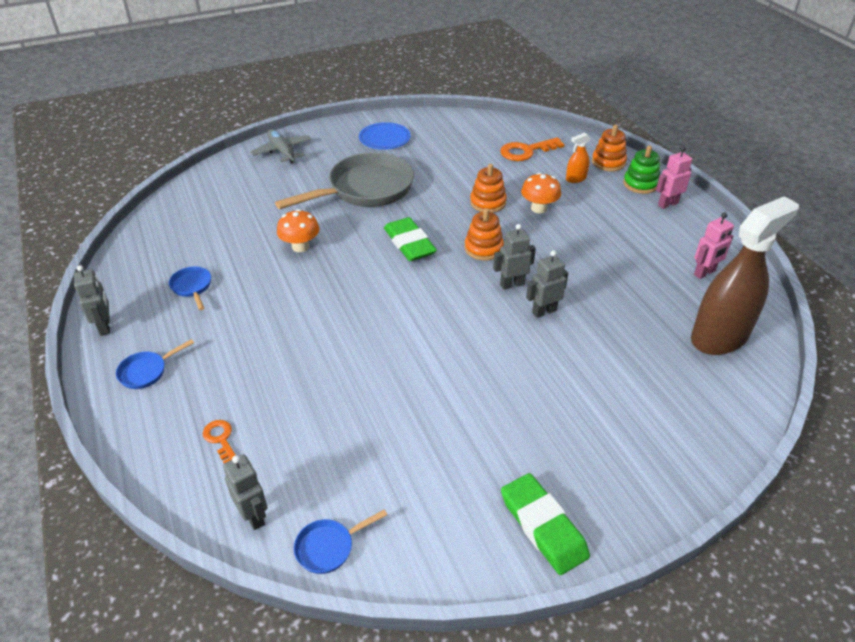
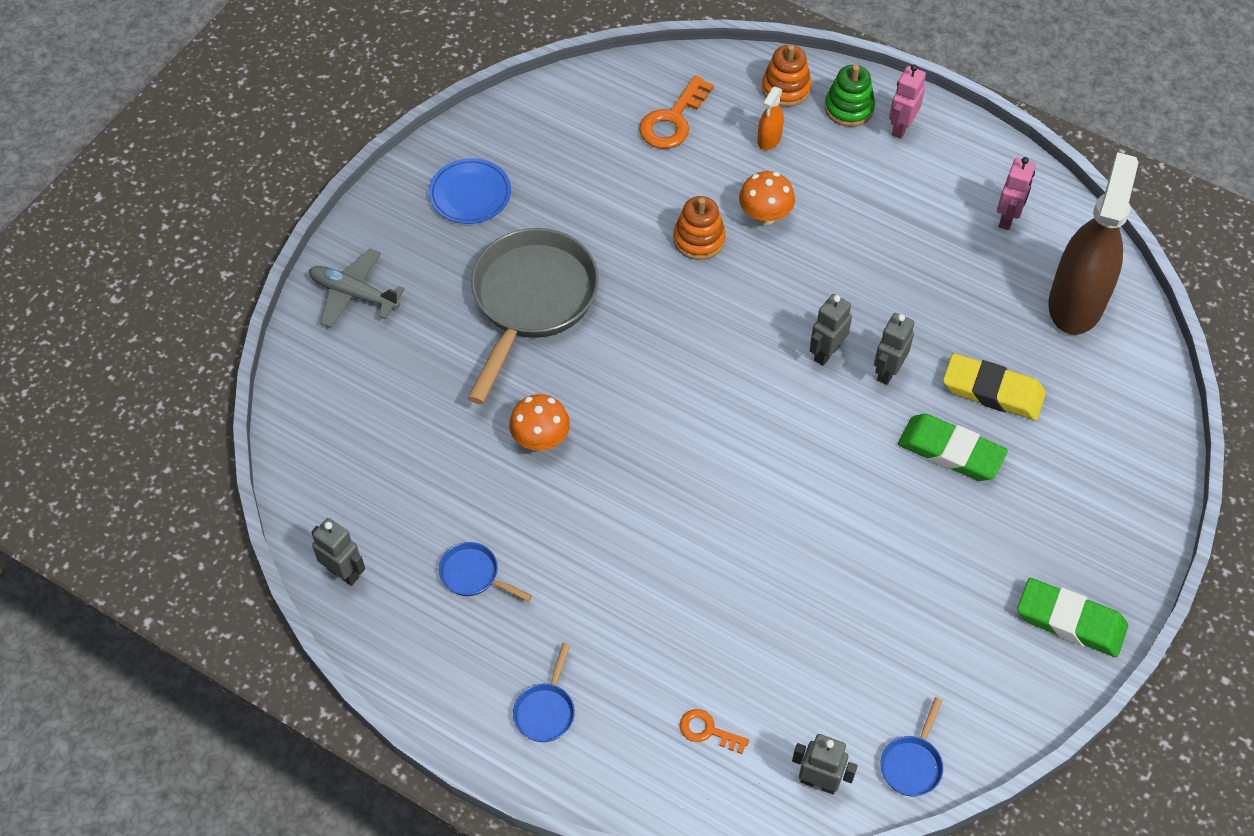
camera: 35 degrees left, 15 degrees up
(105, 326) = (432, 689): grey robot -> grey robot (343, 572)
(409, 243) = (664, 359): green eraser -> green eraser (950, 451)
(483, 248) = (753, 317): orange stacking toy -> none
(610, 355) = (992, 391): none -> yellow eraser

